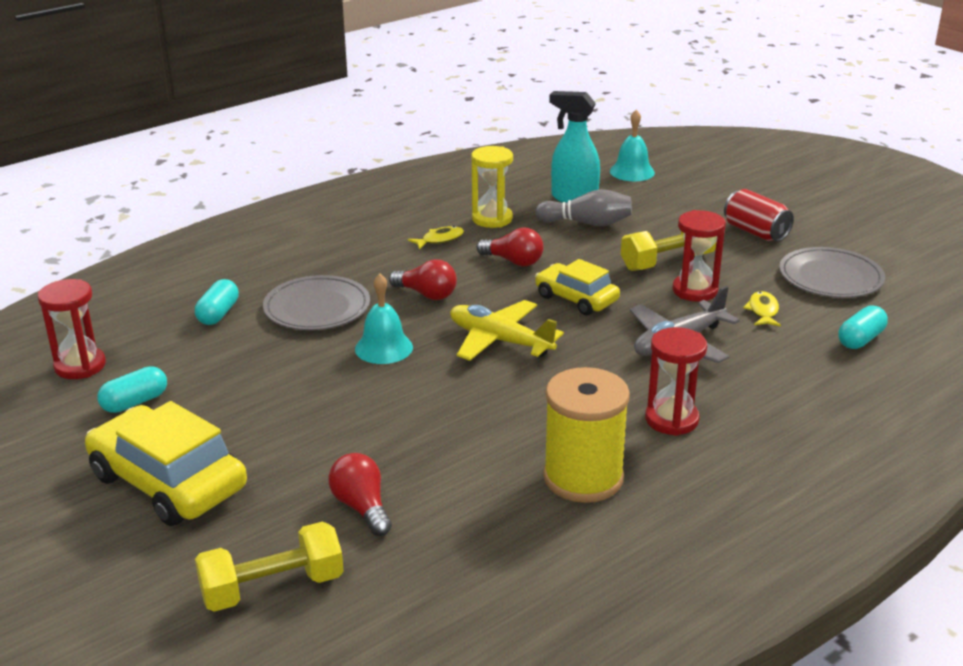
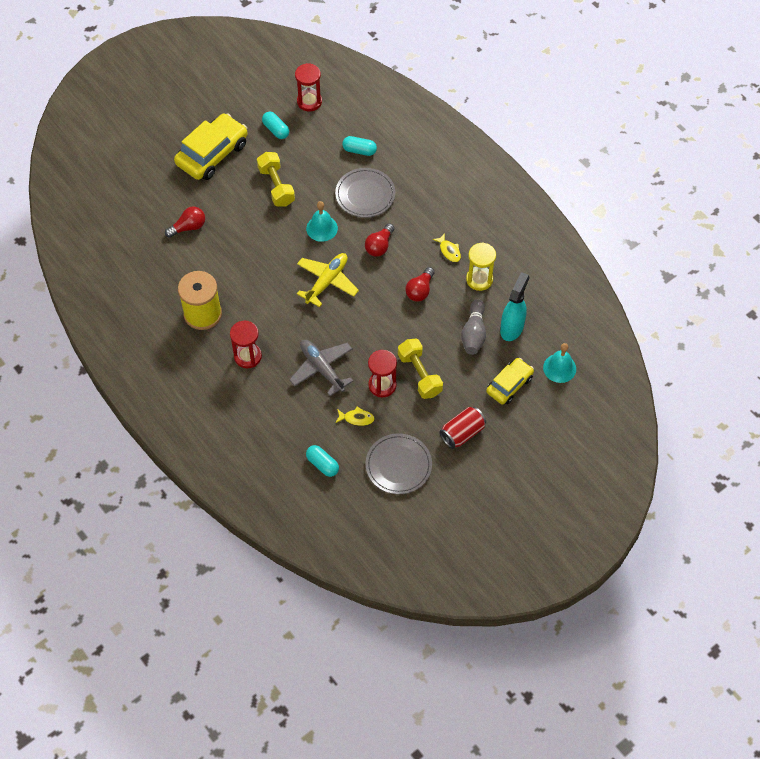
camera: 90 degrees right, 30 degrees up
(272, 588) = (140, 200): yellow dumbbell -> yellow dumbbell (276, 186)
(576, 299) = (373, 321): yellow car -> yellow car (509, 385)

